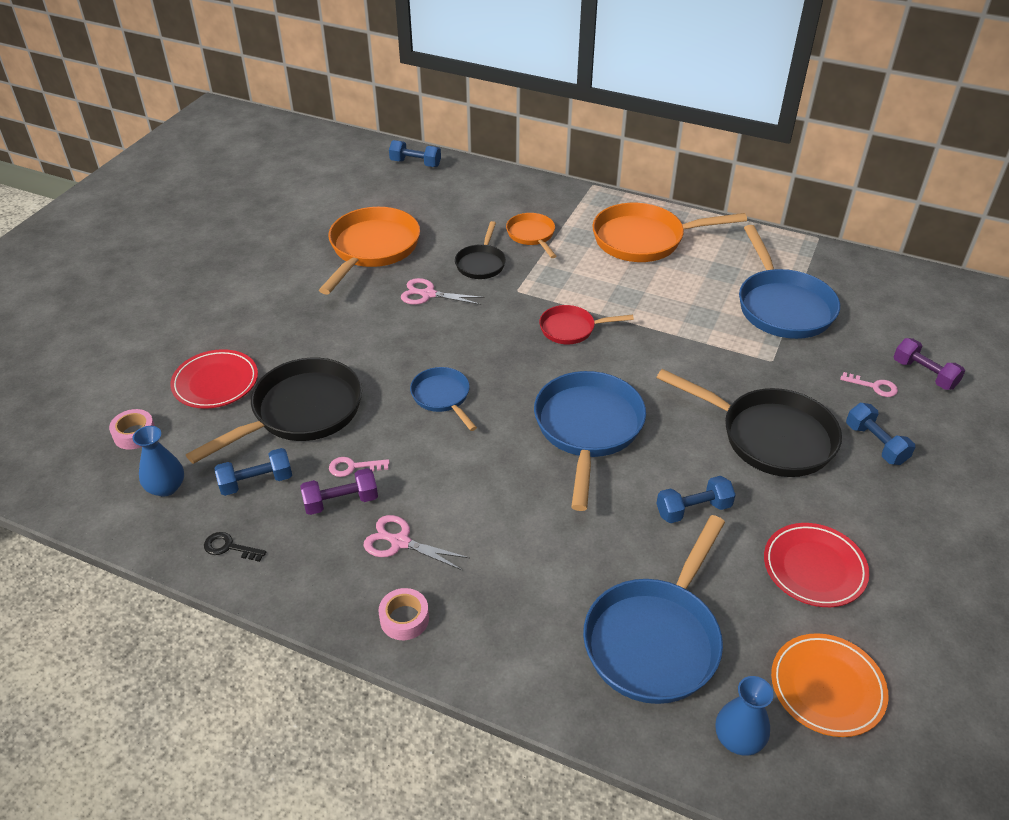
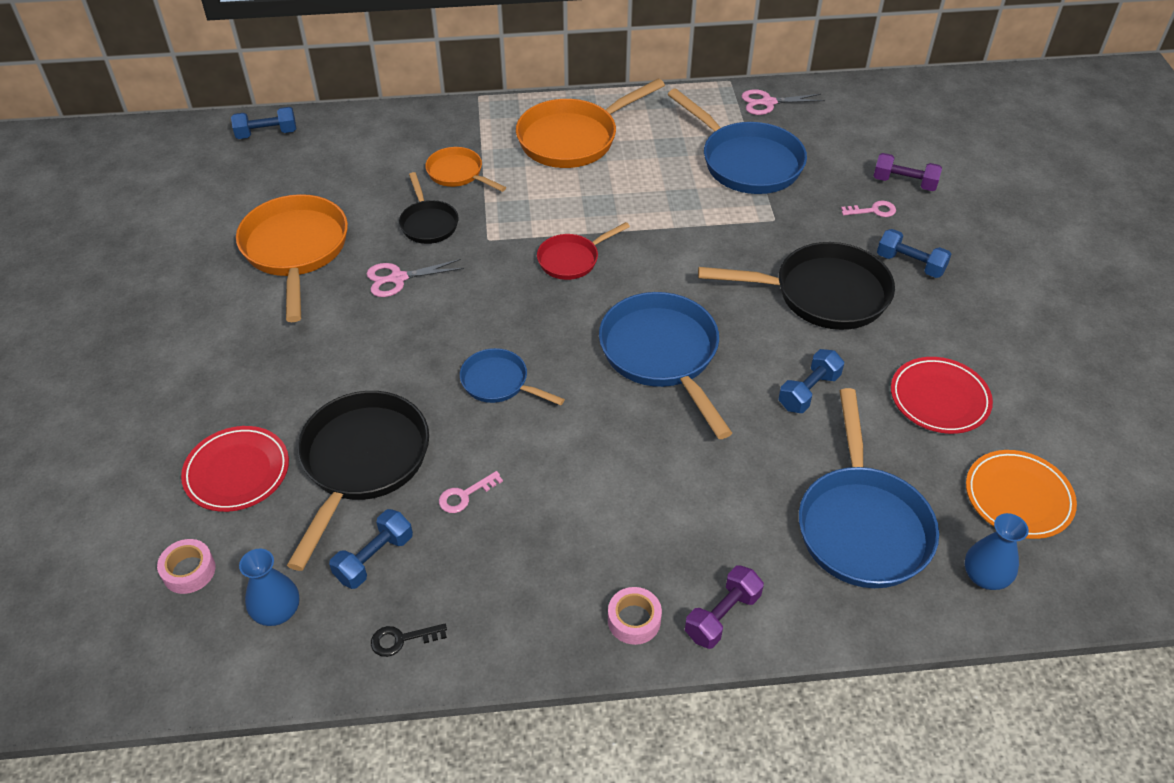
camera: 30 degrees left, 5 degrees up
(341, 502) = (481, 536): purple dumbbell -> purple dumbbell (722, 616)
(399, 542) = (571, 548): pink scissors -> pink scissors (767, 103)

